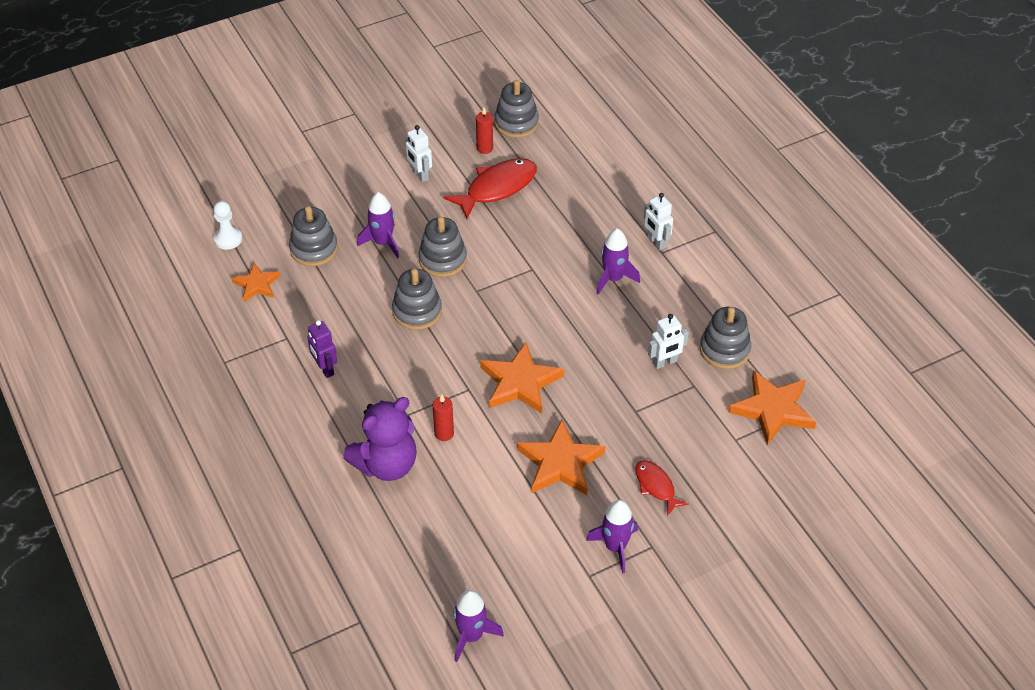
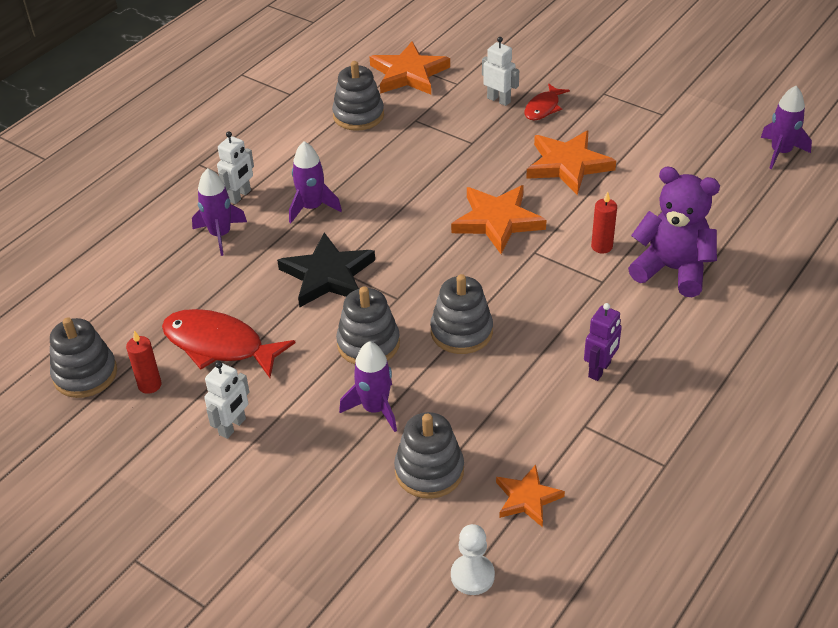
camera: 115 degrees left, 5 degrees down
(528, 262) = (327, 275): none -> black star
(615, 547) = (623, 109): purple rocket -> purple rocket (220, 235)
(665, 362) = (400, 143): white robot -> white robot (499, 100)

